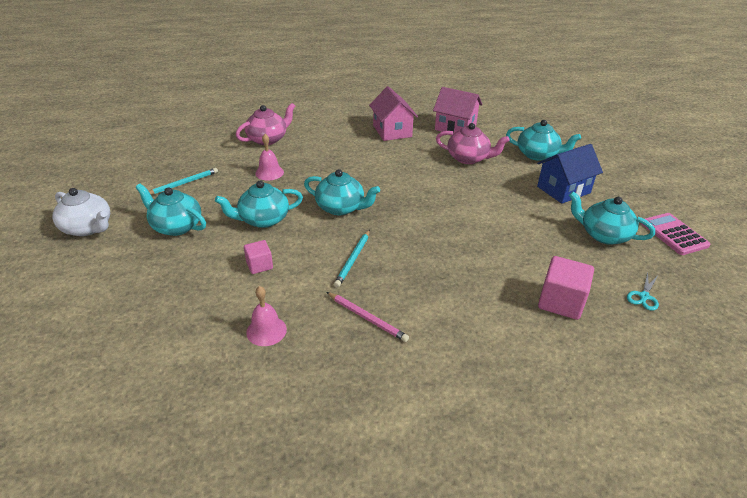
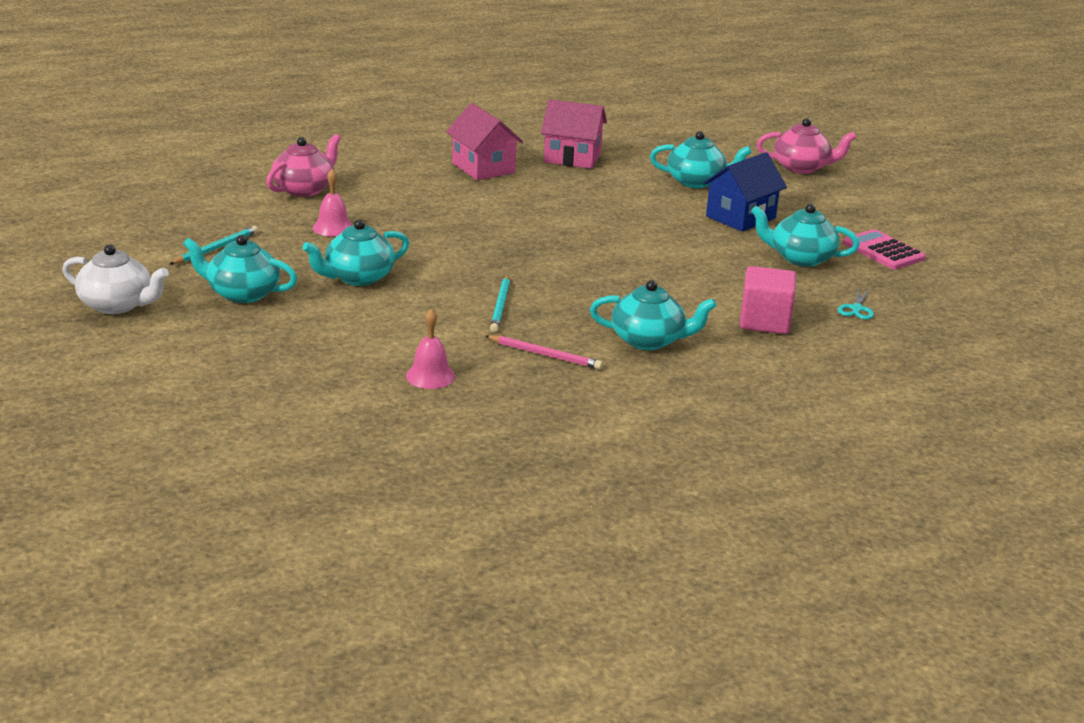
camera: 15 degrees left, 10 degrees down
(259, 265) = (383, 321): pink cube -> none
(341, 208) = (457, 257): turquoise teapot -> turquoise teapot (649, 340)
(468, 158) = (605, 192): pink teapot -> pink teapot (802, 167)

